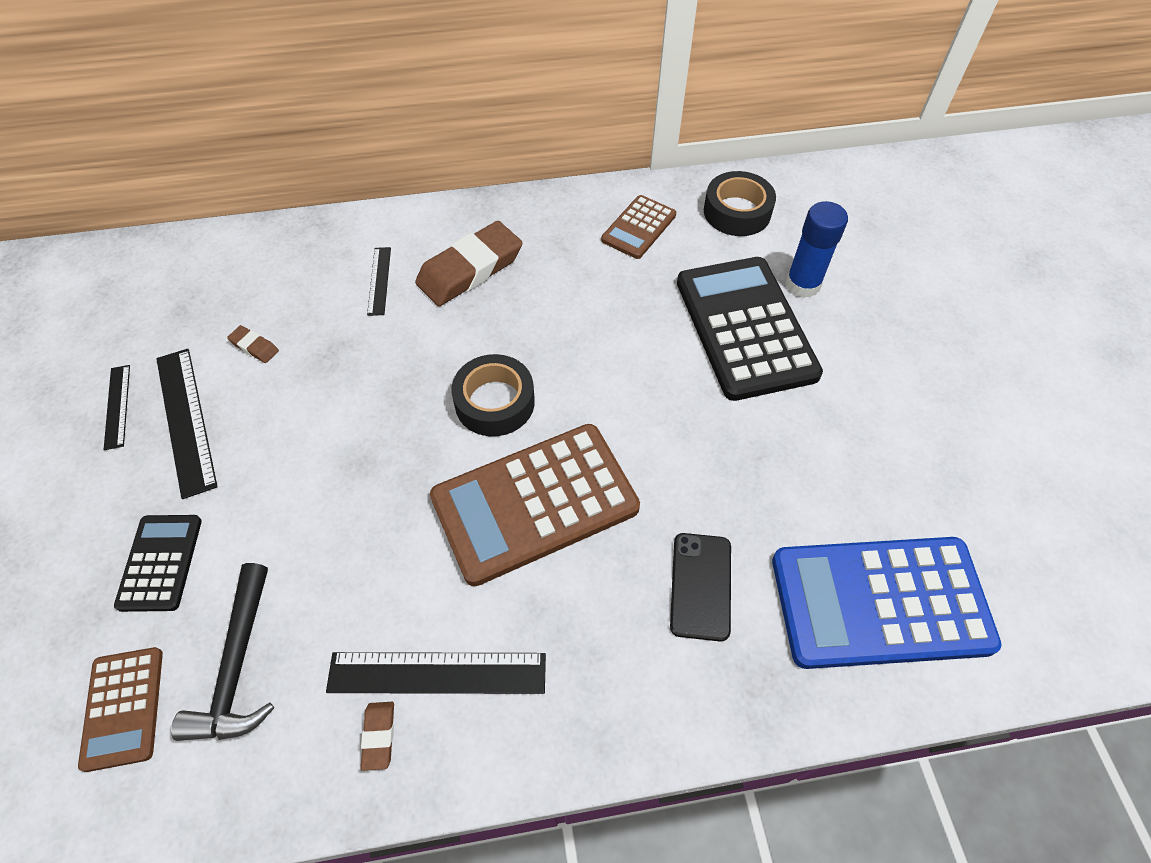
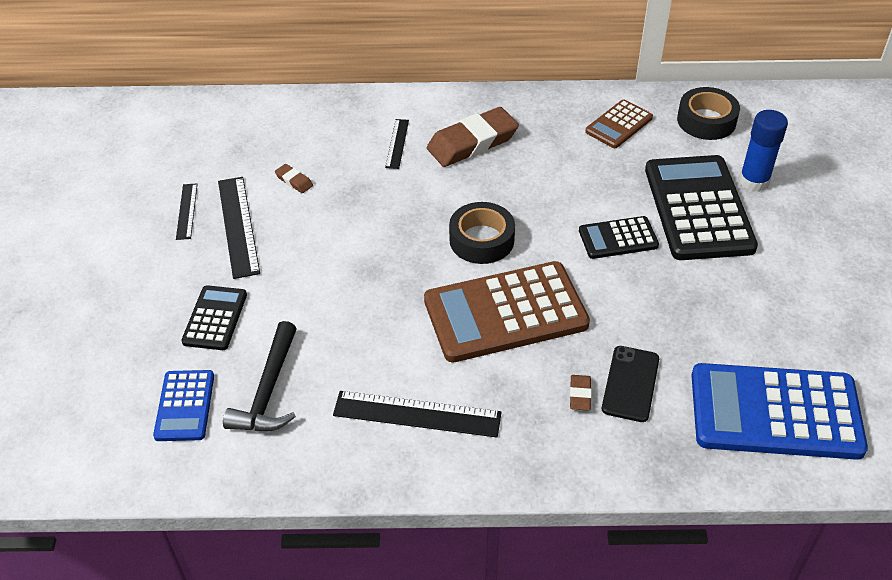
camera: 10 degrees right, 10 degrees down
(123, 708) = (185, 406): brown calculator -> blue calculator
(379, 736) = (369, 447): brown eraser -> brown eraser (580, 395)
(658, 380) = (618, 238): none -> black calculator

